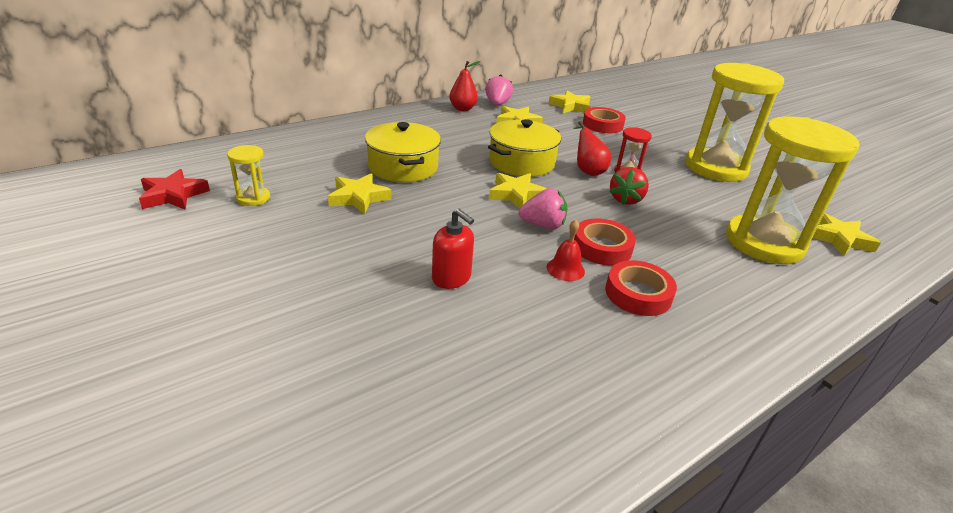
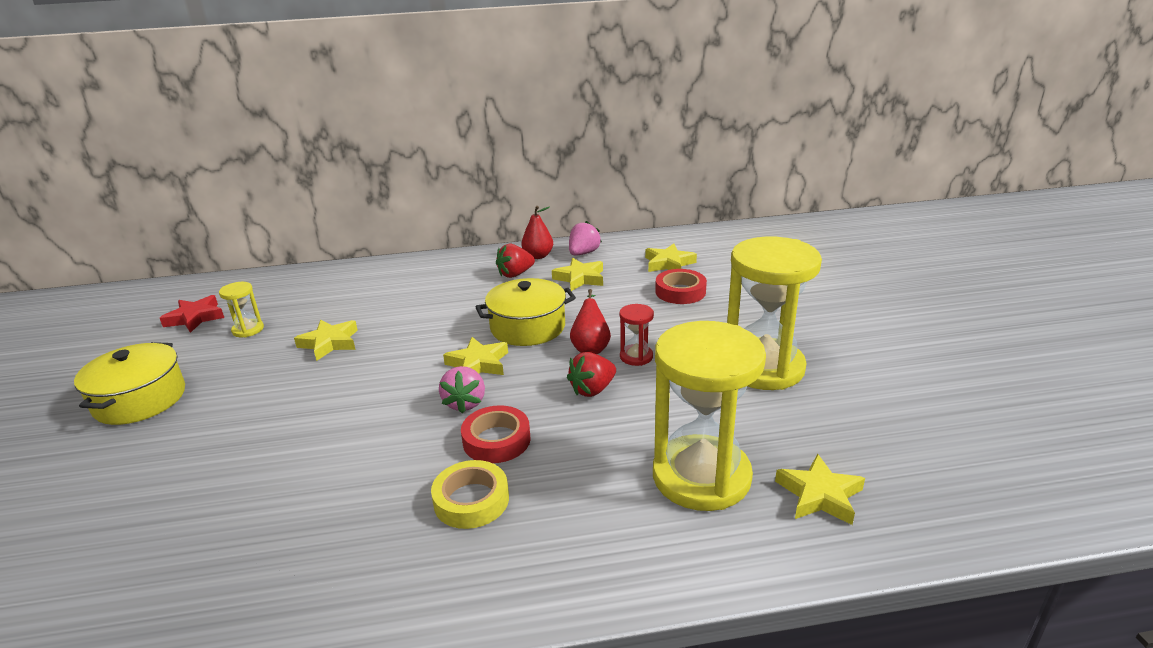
camera: 30 degrees right, 5 degrees down
(403, 167) = (404, 316): yellow pot -> yellow pot (140, 400)
(451, 278) = (317, 440): red soap dispenser -> none
(461, 124) = (515, 274): none -> red strawberry
(543, 225) = (465, 403): pink strawberry -> pink strawberry turned 60 degrees clockwise
(565, 269) = (430, 455): red bell -> none
(638, 294) = (471, 500): red tape -> yellow tape

